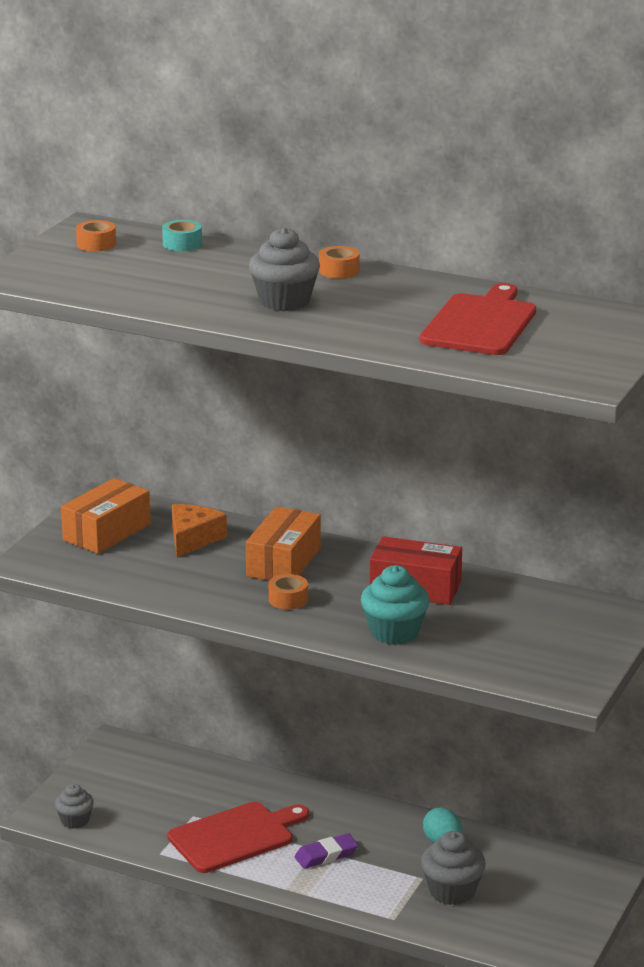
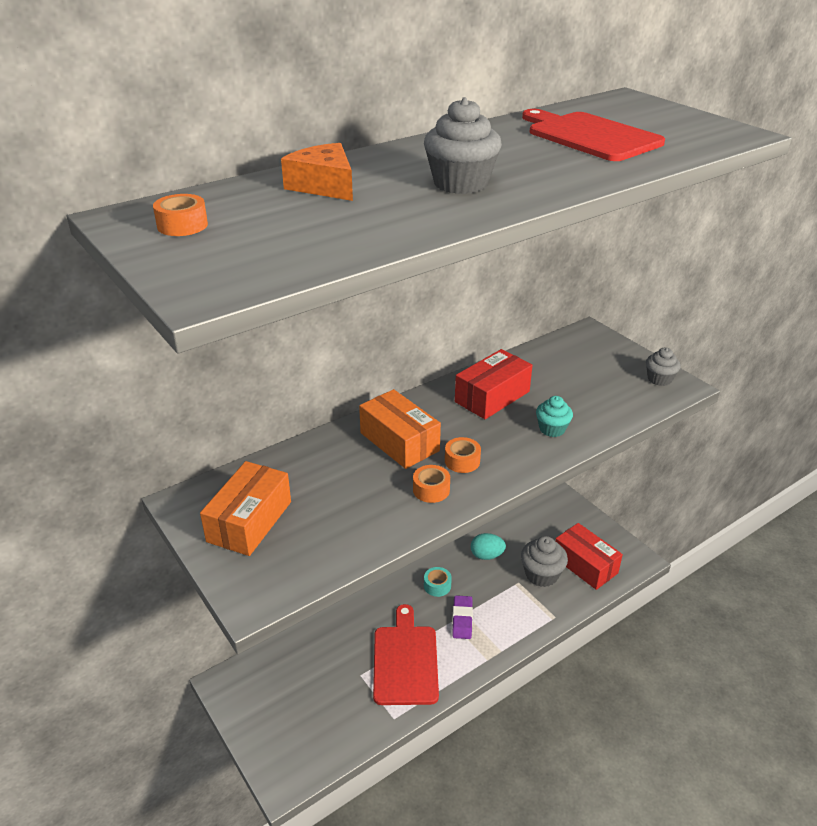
camera: 60 degrees left, 10 degrees up
(75, 820) = (308, 759): grey cupcake -> grey cupcake (659, 379)
(106, 532) = (249, 521): orange box -> orange box turned 45 degrees clockwise
(182, 244) = (250, 190): turquoise tape -> turquoise tape (437, 586)
(193, 539) = (314, 475): orange cheese -> orange cheese (324, 186)
(339, 271) = (413, 151): orange tape -> orange tape (431, 490)
(394, 632) = (552, 429): turquoise cupcake -> turquoise cupcake, size x0.63
(503, 920) = (585, 565): none -> red box

